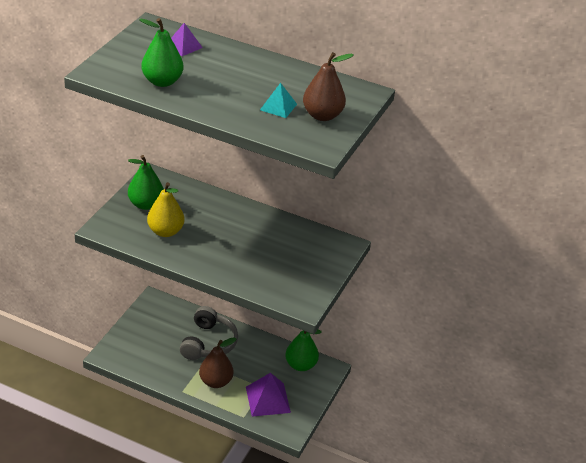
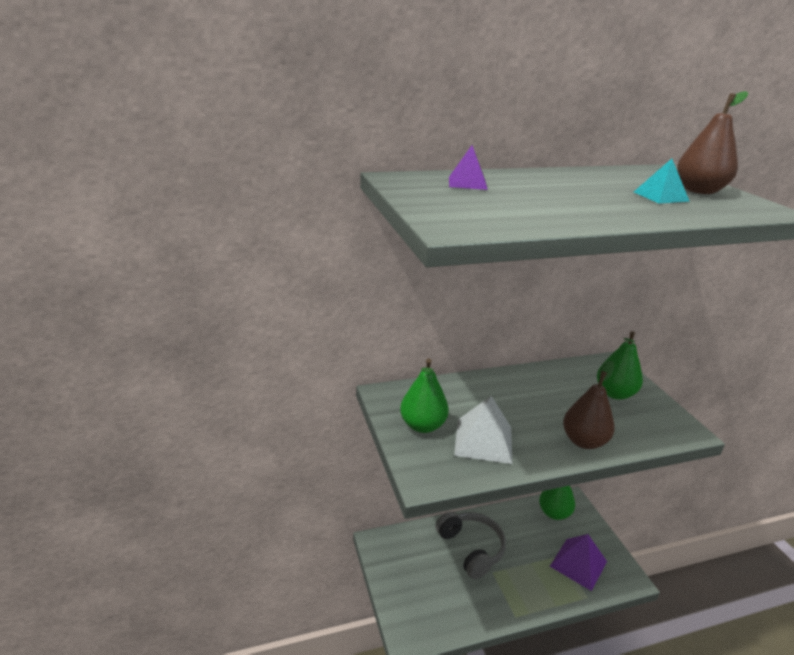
camera: 40 degrees left, 10 degrees down
(162, 81) = (531, 212): green pear -> green pear (614, 393)
(165, 231) = (483, 440): yellow pear -> white pyramid
(216, 381) = (525, 581): brown pear -> brown pear (584, 441)

